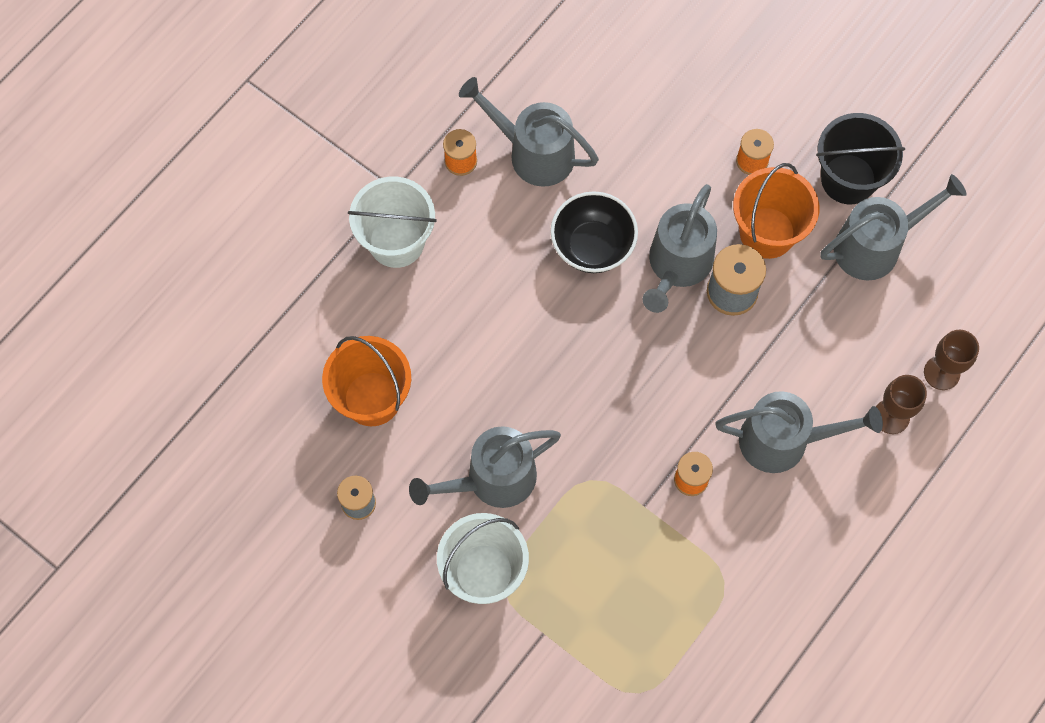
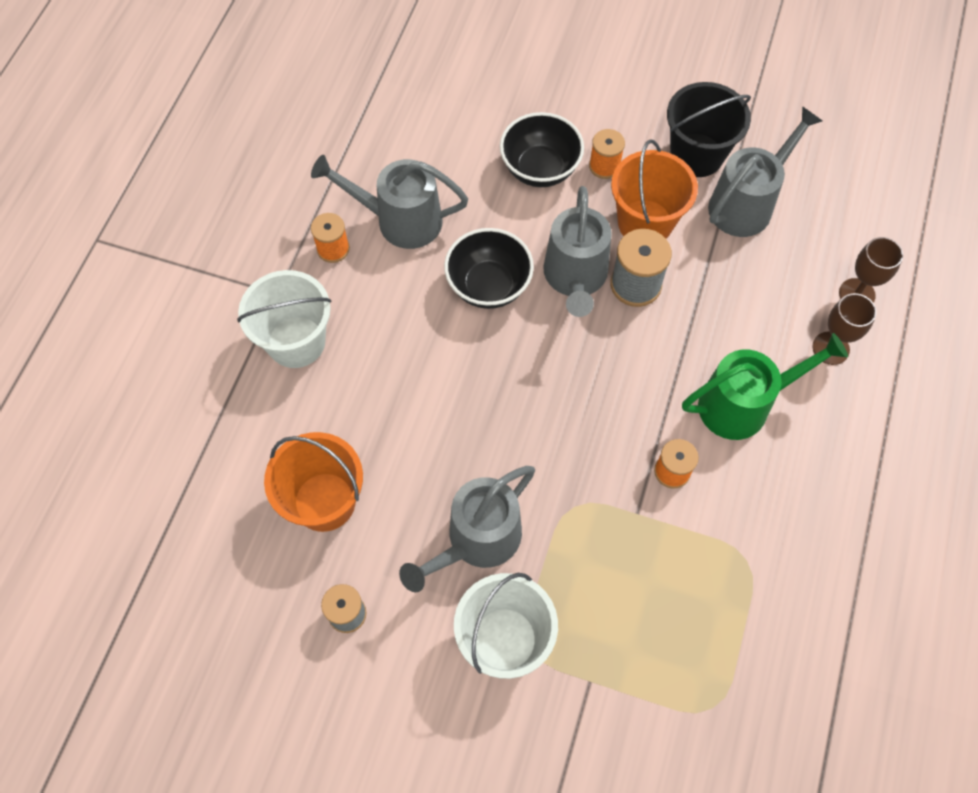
camera: 20 degrees left, 5 degrees down
(687, 143) = (540, 169): none -> black bowl
(784, 441) = (743, 404): grey watering can -> green watering can

